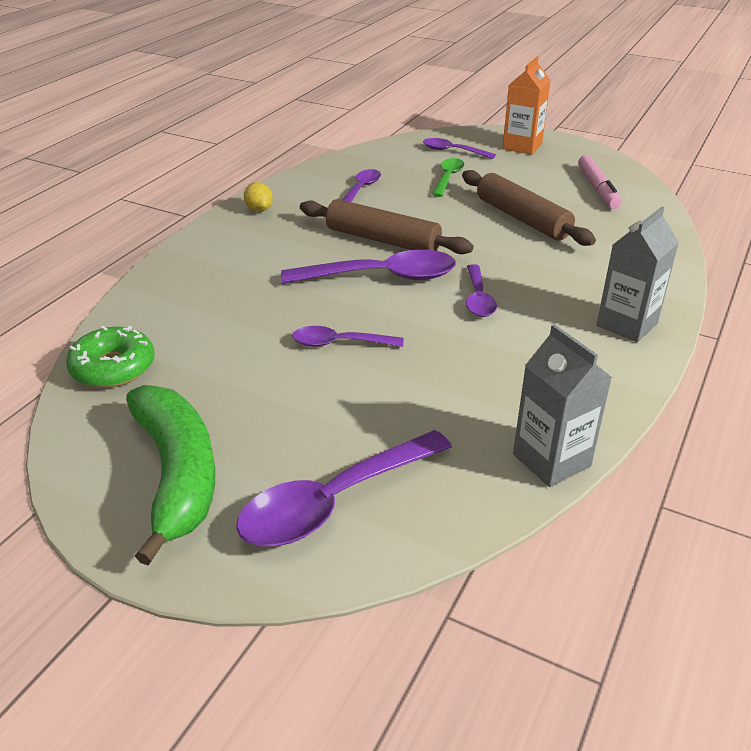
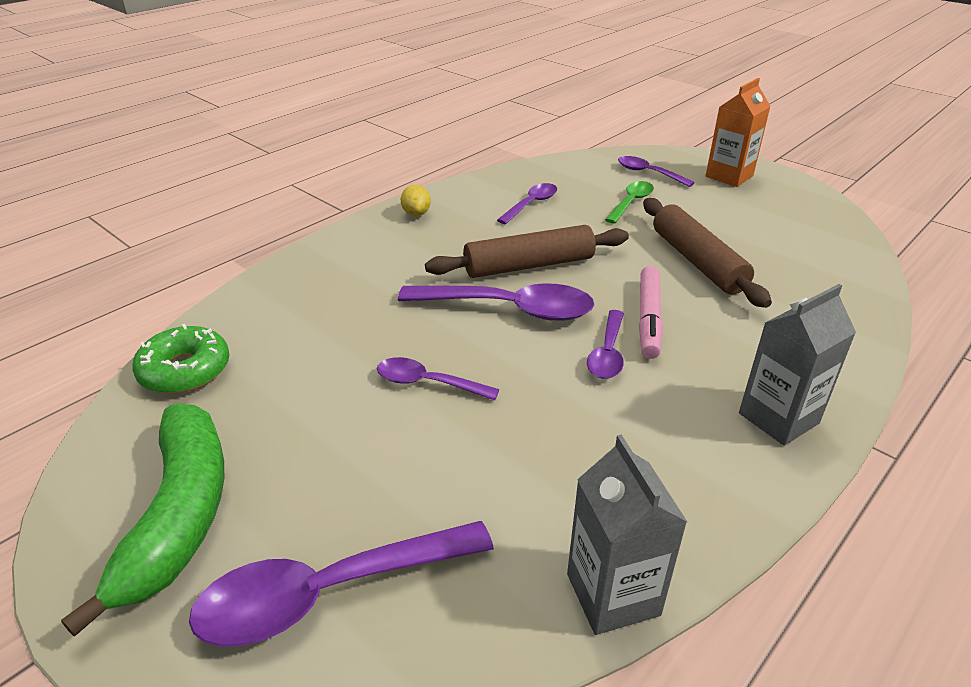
camera: 15 degrees right, 0 degrees up
(382, 240) = (529, 265): brown rolling pin -> brown rolling pin turned 60 degrees counterclockwise
(597, 189) = (801, 236): pink marker -> pink marker (649, 318)

